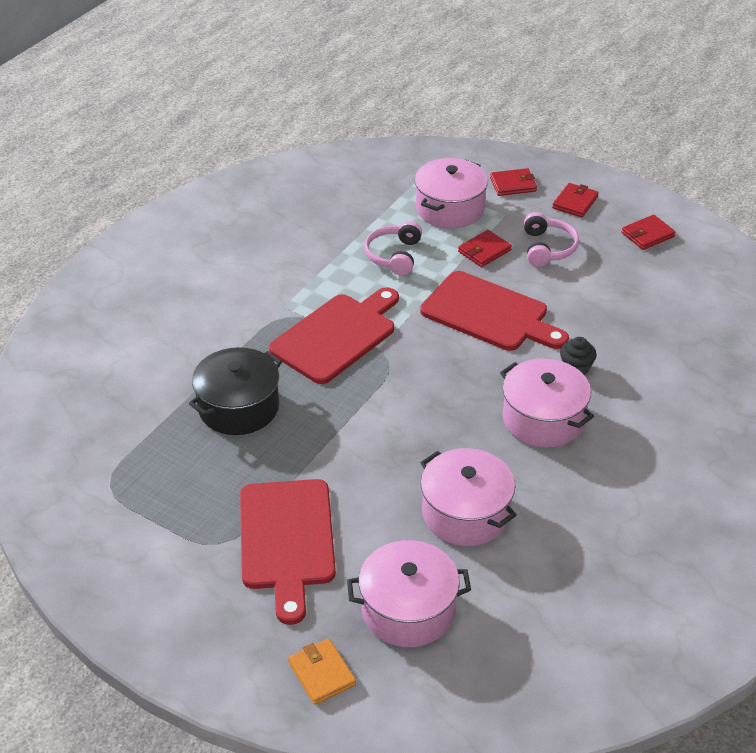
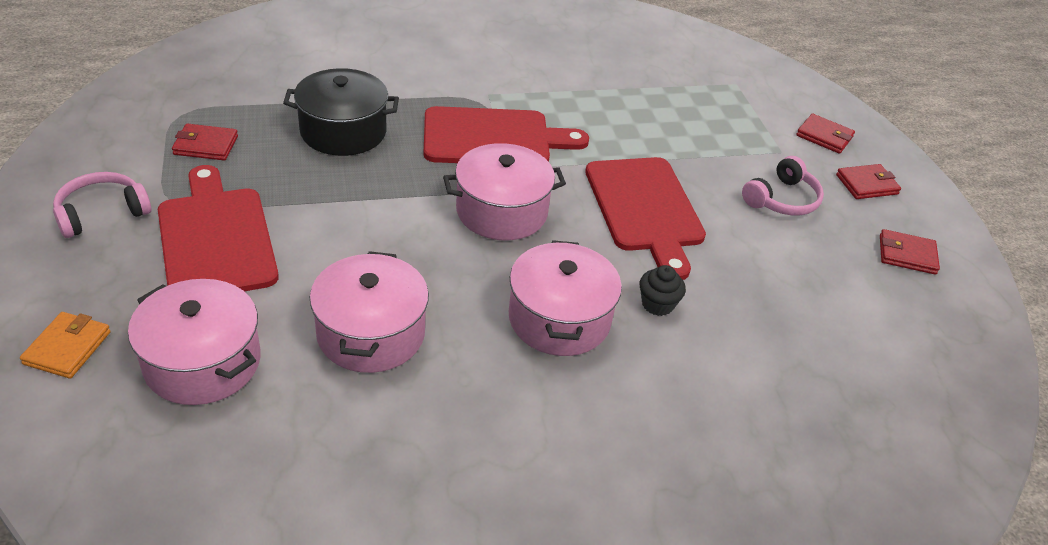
camera: 40 degrees right, 0 degrees up
(287, 540) = (216, 238): red cutting board -> red cutting board turned 120 degrees clockwise
(394, 256) = (632, 118): pink headphones -> pink headphones (102, 213)
(450, 209) = (735, 118): pink pot -> pink pot (501, 211)
(484, 251) = (717, 164): red wallet -> red wallet (206, 145)

